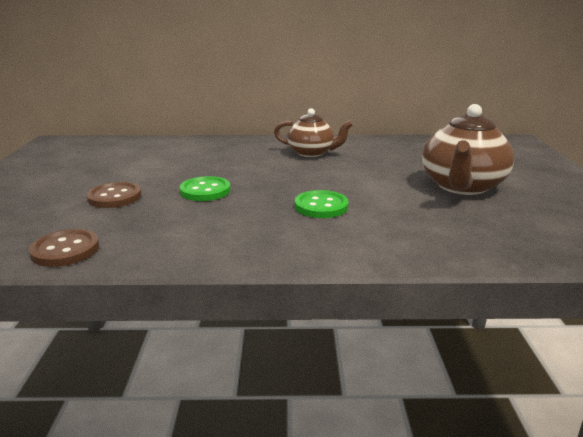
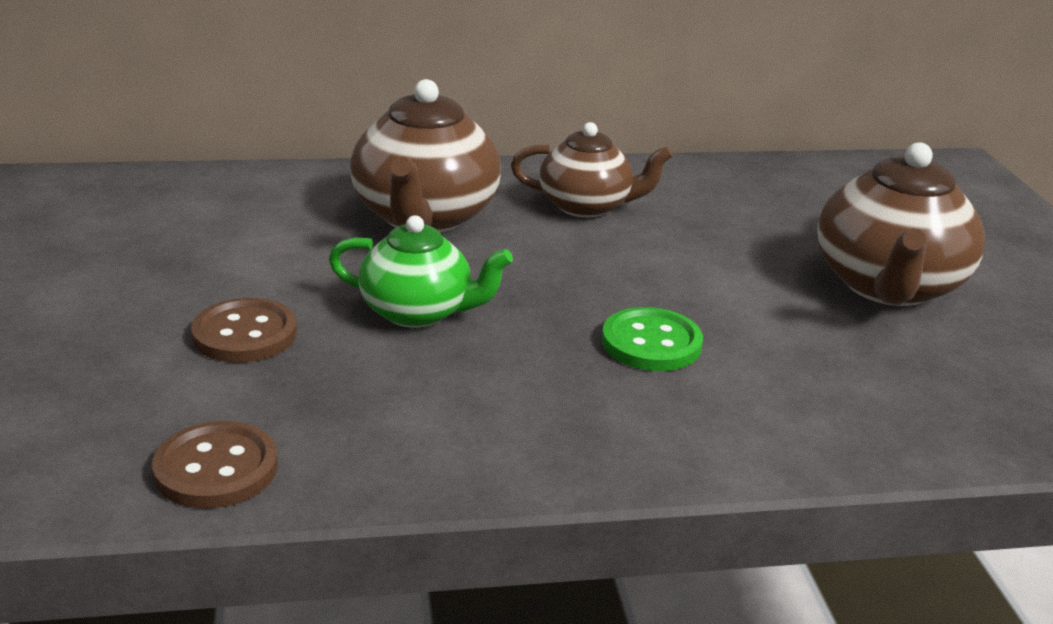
camera: 10 degrees left, 5 degrees up
(205, 191) = (418, 312): green button -> green teapot
(228, 155) = (424, 217): none -> brown teapot

